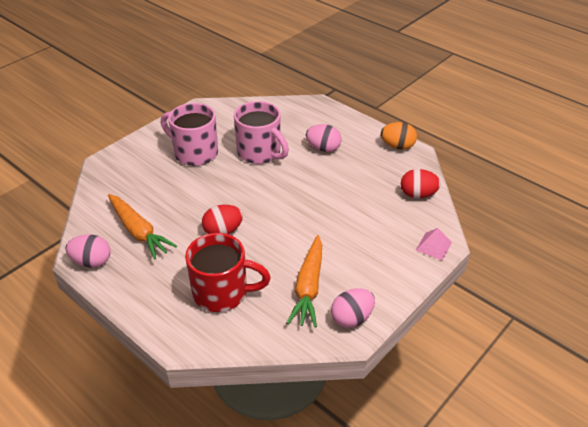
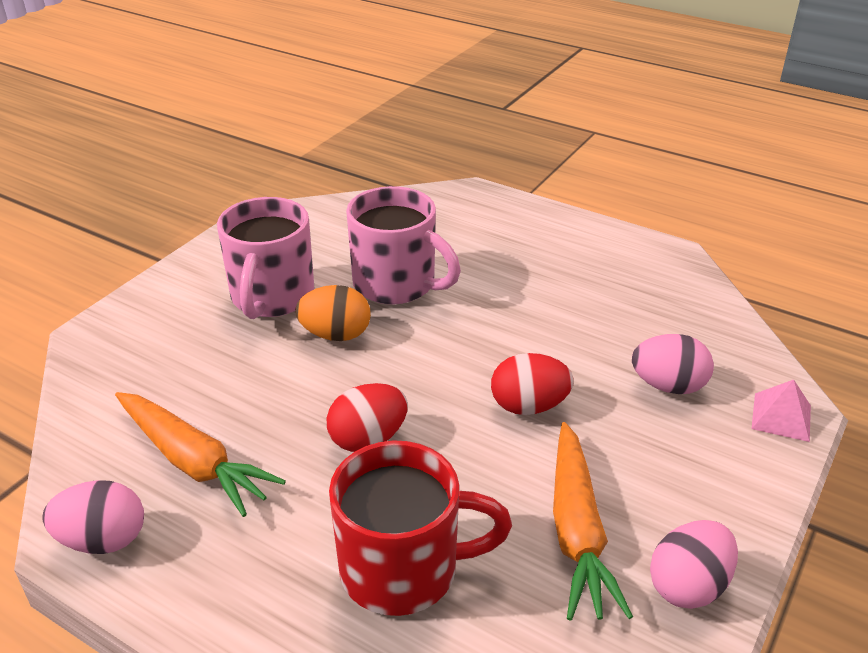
camera: 10 degrees left, 5 degrees down
(194, 153) = (272, 297): pink mug -> pink mug turned 105 degrees counterclockwise
(323, 148) = (510, 265): pink egg -> pink egg (668, 386)
(397, 146) = (639, 248): orange egg -> orange egg (336, 335)
(418, 195) = (711, 326): red egg -> red egg (529, 406)

